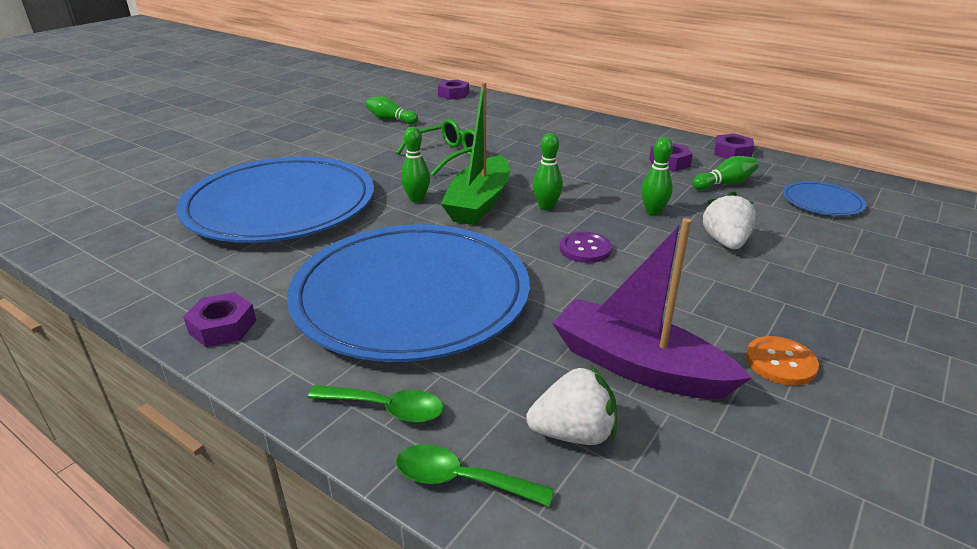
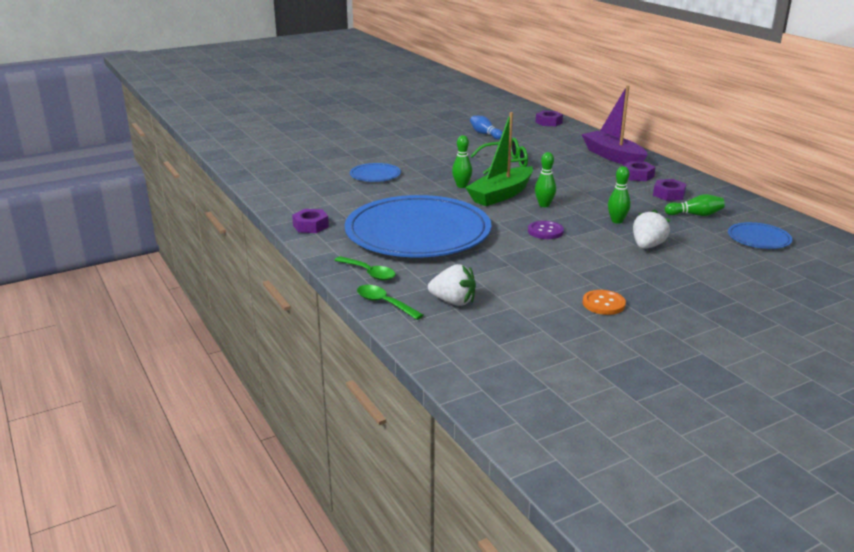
camera: 25 degrees right, 5 degrees down
(280, 205) = (375, 175): blue plate -> blue plate, size x0.41
(391, 120) = (485, 134): green bowling pin -> blue bowling pin
(638, 366) = (516, 287): purple boat -> purple boat (613, 156)
(732, 153) = (731, 197): purple nut -> purple nut (637, 176)

